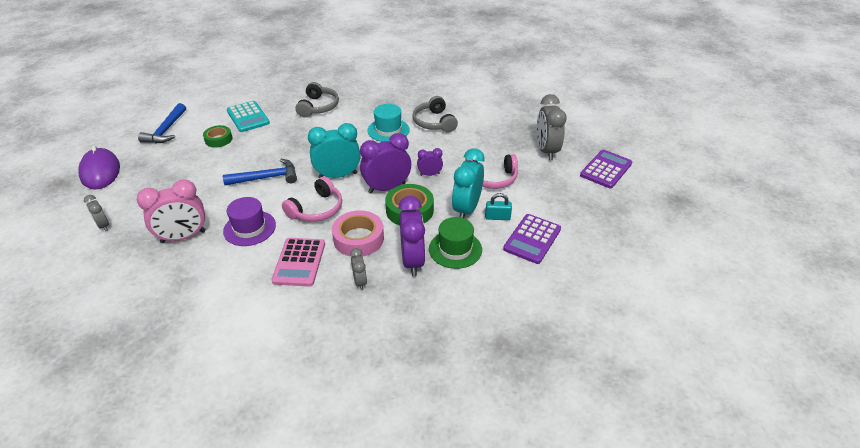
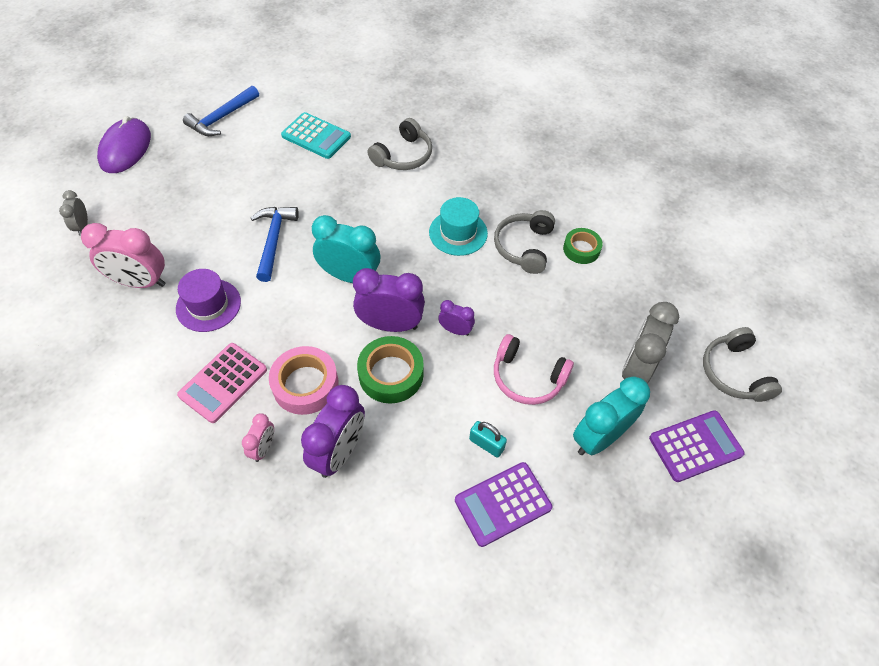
camera: 30 degrees right, 15 degrees up
(218, 139) = (263, 157): green tape -> green tape (581, 249)
(248, 117) = (316, 136): turquoise calculator -> turquoise calculator turned 60 degrees counterclockwise
(267, 178) = (274, 240): blue hammer -> blue hammer turned 105 degrees counterclockwise
(316, 209) = (292, 315): pink headphones -> none
(360, 282) = (263, 448): grey clock -> pink clock
(455, 249) = (399, 464): green hat -> none
(466, 209) = (458, 410): turquoise clock -> turquoise clock (599, 437)
(595, 132) = (734, 372): none -> grey headphones

